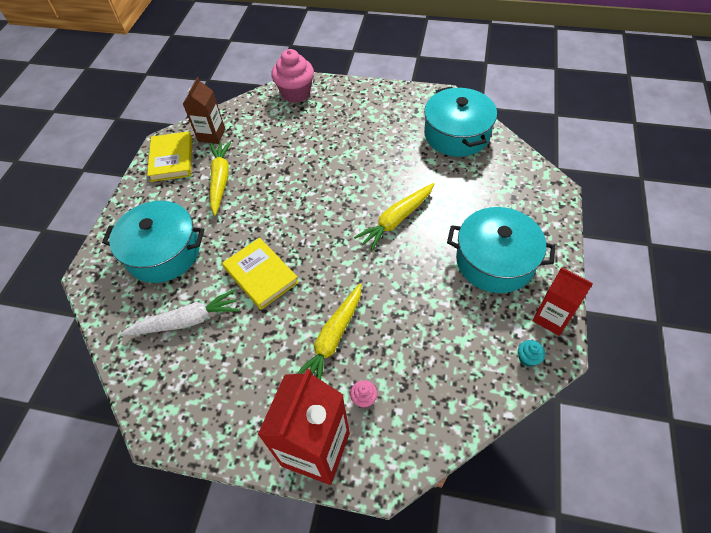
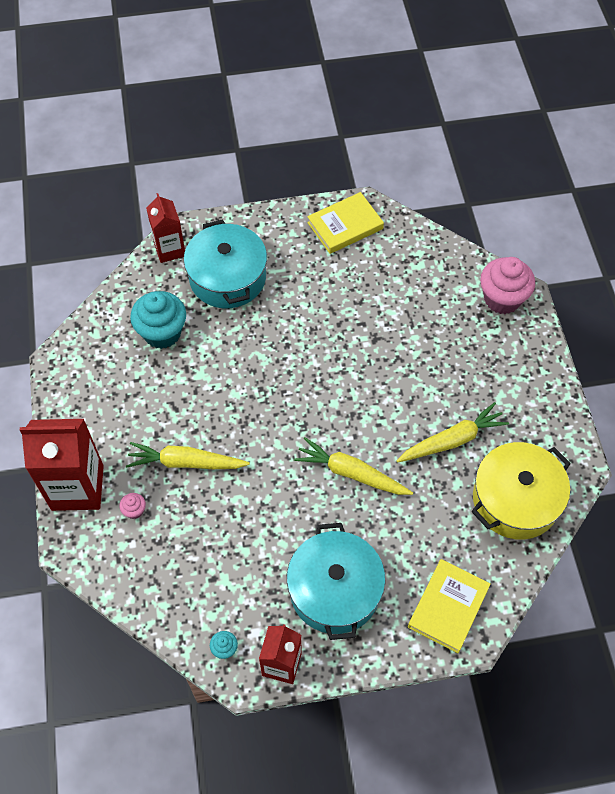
camera: 65 degrees right, 5 degrees up
(101, 290) = (170, 249): none -> red carton
(186, 321) = (162, 333): white carrot -> turquoise cupcake
(211, 135) = (395, 245): brown carton -> none
(220, 180) = (336, 283): yellow carrot -> yellow carrot (452, 440)
(261, 275) = (233, 372): yellow book -> yellow book (448, 607)
(456, 134) = (515, 500): turquoise pot -> yellow pot

